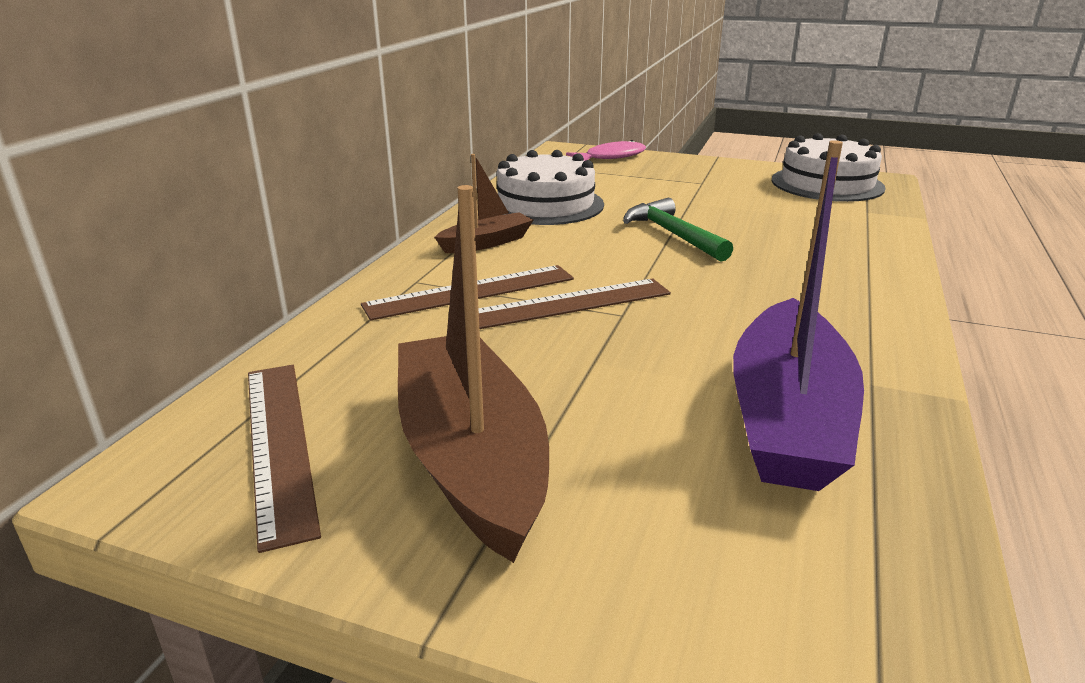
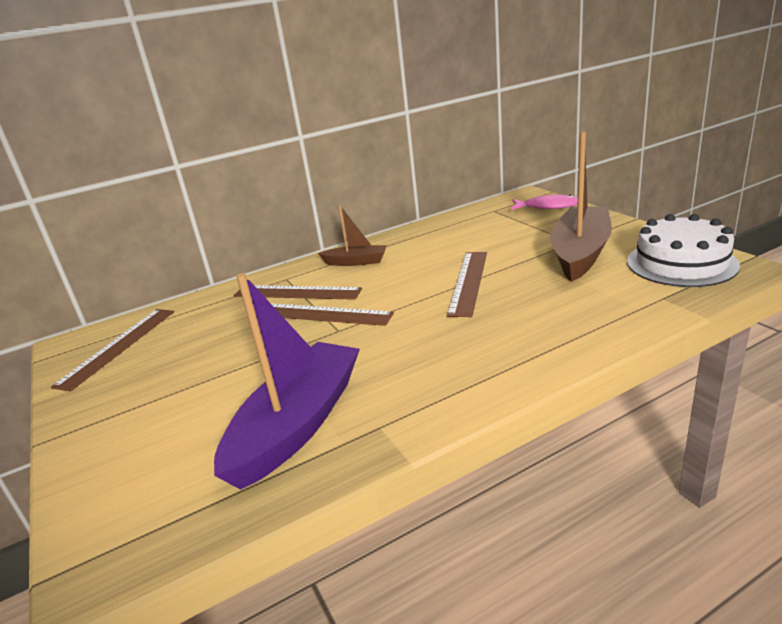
camera: 45 degrees right, 0 degrees up
(471, 458) = (155, 381): brown boat -> brown boat (580, 253)
(545, 204) = (434, 240): white cake -> none
(672, 234) = (468, 282): green hammer -> brown ruler
(788, 418) = (297, 424): purple boat -> purple boat turned 150 degrees clockwise

